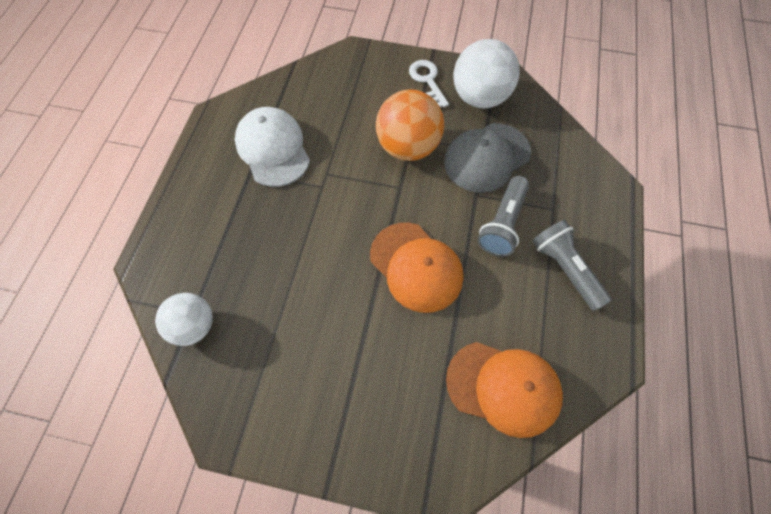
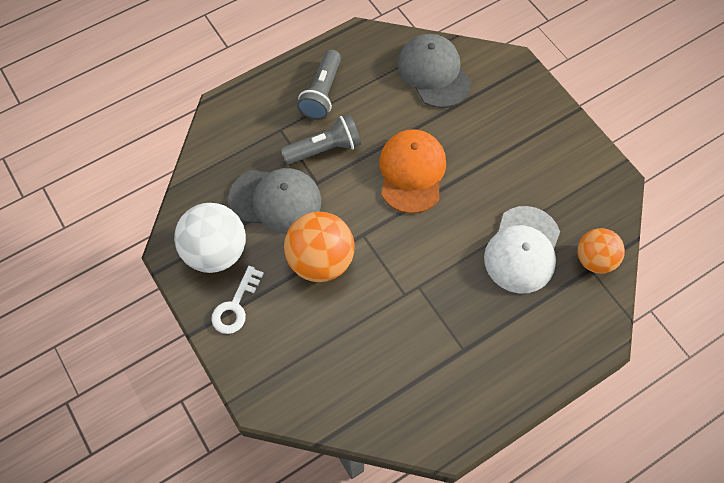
camera: 135 degrees left, 0 degrees up
(194, 326) = (594, 259): white ball -> orange ball
(273, 149) = (426, 356): white cap -> white cap (522, 250)
(503, 387) = (434, 73): orange cap -> grey cap

